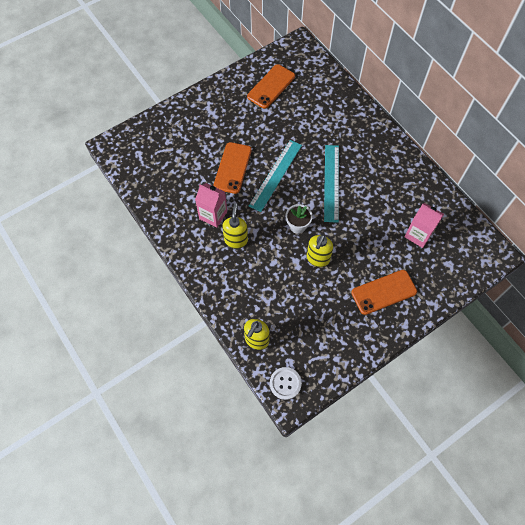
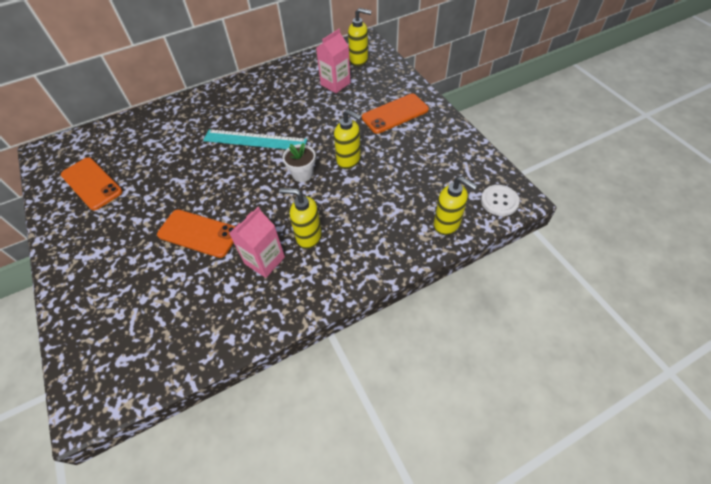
camera: 80 degrees left, 10 degrees down
(275, 175) = (226, 189): turquoise ruler -> none
(383, 292) = (395, 114): orange phone -> orange phone turned 75 degrees clockwise
(461, 252) = (359, 60): none -> yellow soap dispenser

